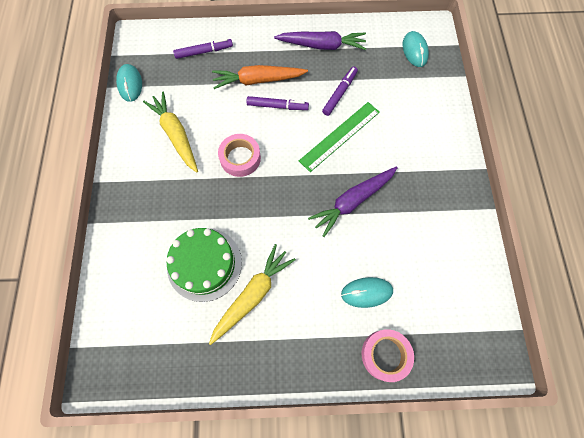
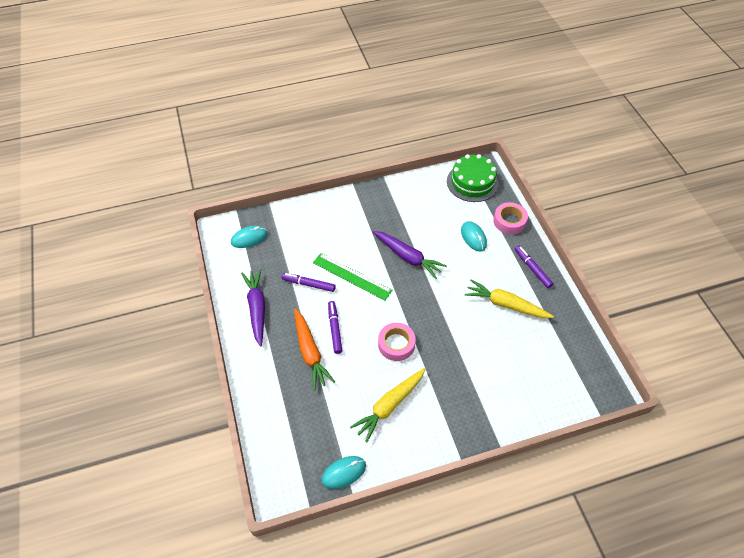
camera: 105 degrees left, 15 degrees down
(204, 52) = (285, 412): purple marker -> purple marker (532, 269)
(204, 264) = (497, 343): green cake -> green cake (472, 182)

